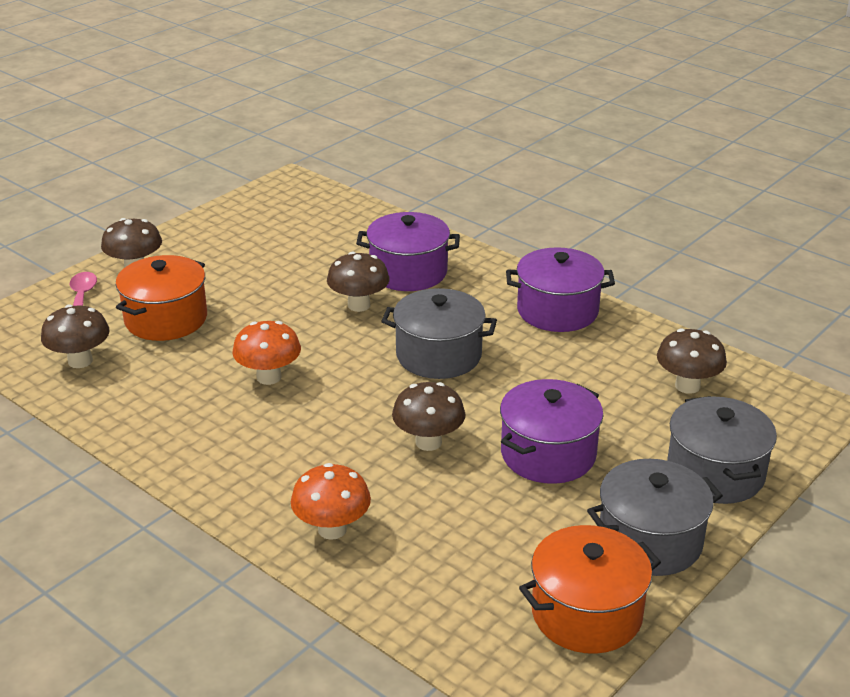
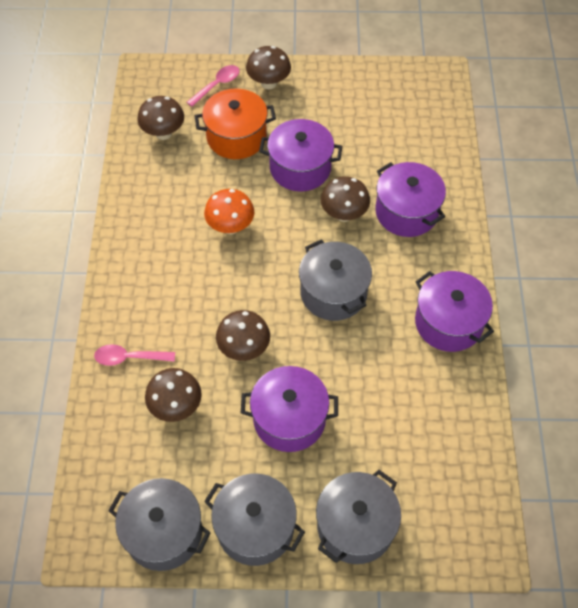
camera: 50 degrees right, 25 degrees up
(266, 302) = (300, 168): none -> purple pot
(332, 529) = (129, 358): orange mushroom -> pink spoon
(586, 613) = (163, 532): orange pot -> grey pot
(687, 386) = (437, 453): brown mushroom -> brown mushroom (176, 406)

